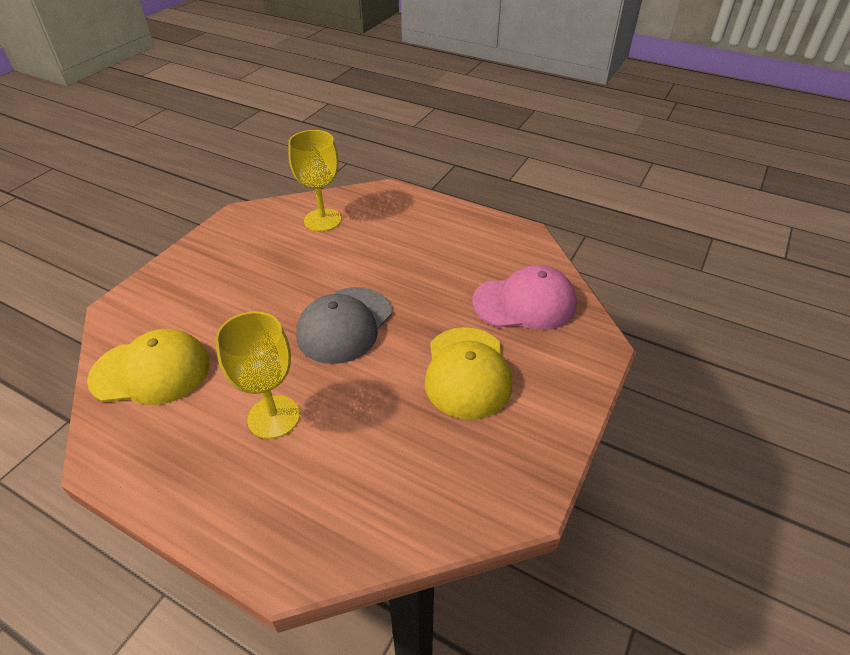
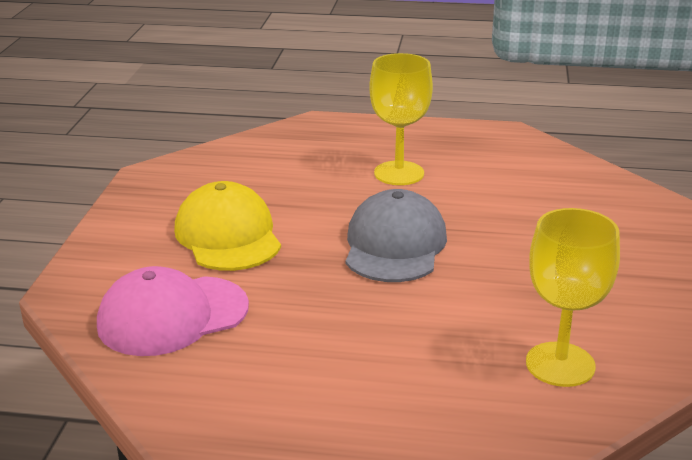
camera: 160 degrees right, 15 degrees down
(151, 371) = (549, 175): yellow cap -> none

